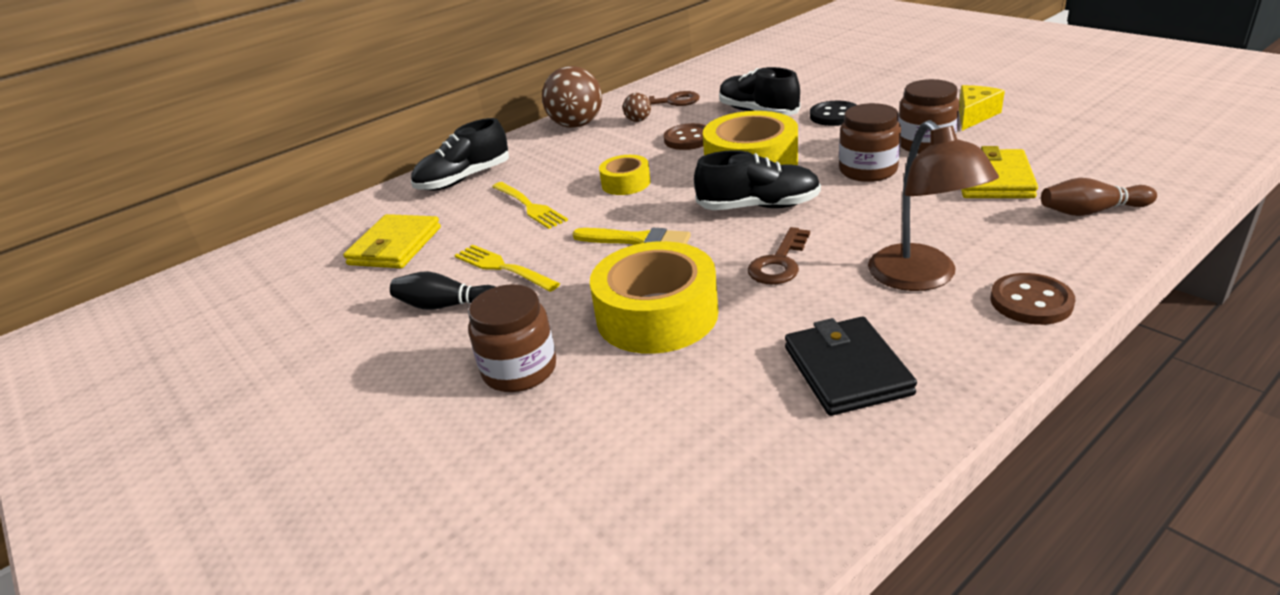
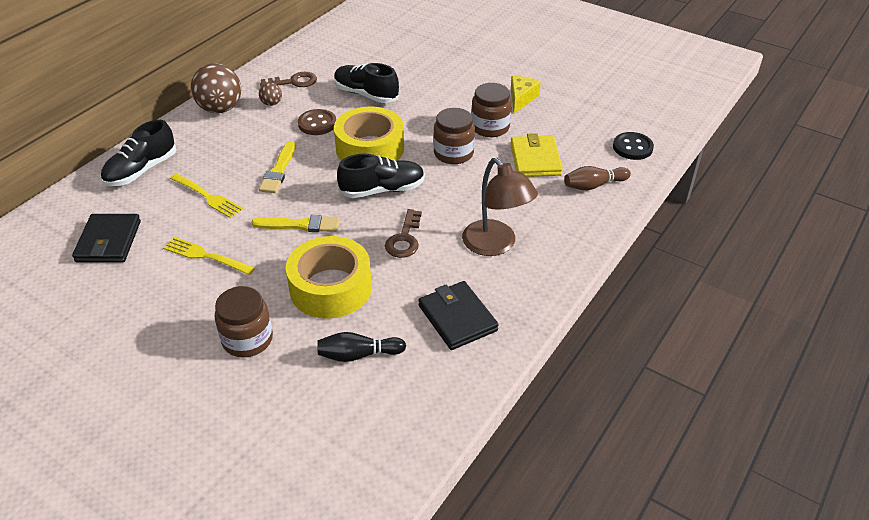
camera: 20 degrees left, 10 degrees up
(395, 246) = (109, 241): yellow wallet -> black wallet
(446, 306) = (174, 293): black bowling pin -> black bowling pin (358, 355)
(626, 183) = (278, 171): yellow tape -> yellow brush
(834, 116) = (424, 98): black button -> black button (632, 147)
(1031, 302) = (559, 259): brown button -> none

